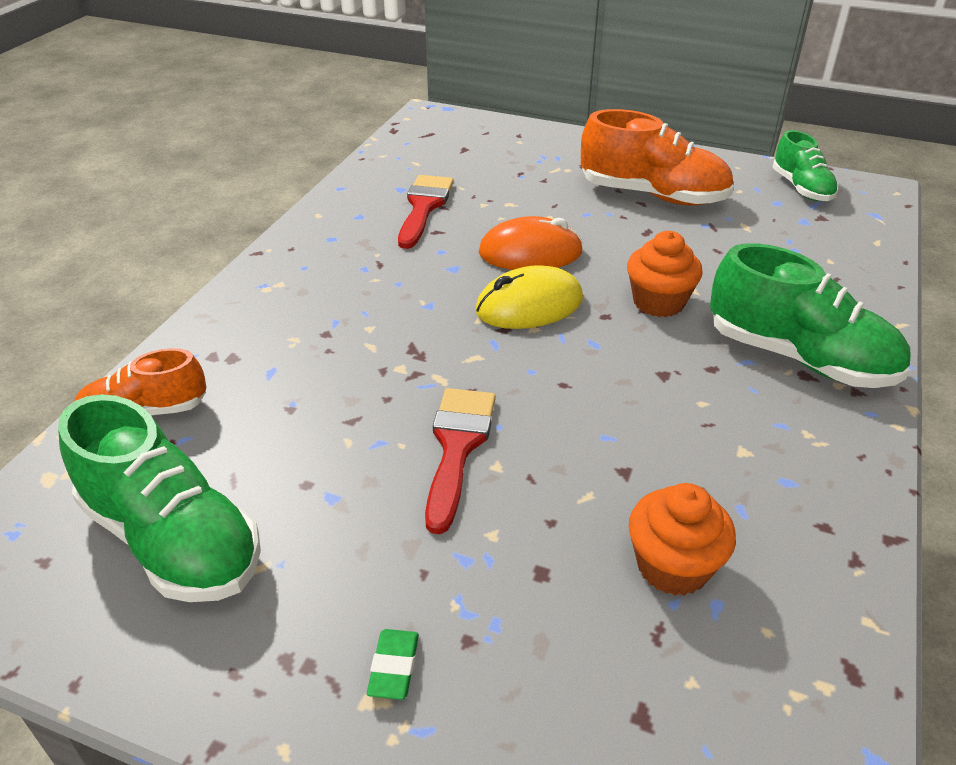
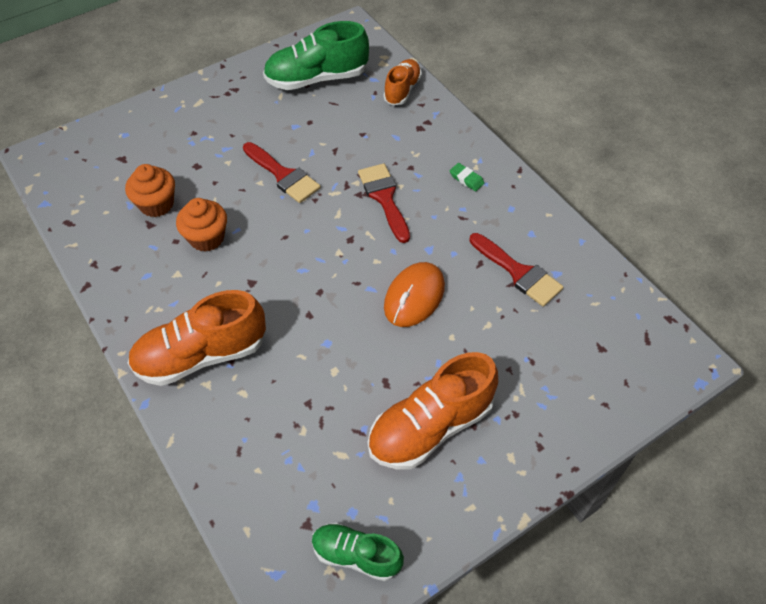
camera: 125 degrees right, 15 degrees up
(394, 667) = (204, 111): green eraser -> green eraser (466, 179)
(406, 331) = (384, 198): none -> red brush
(529, 305) = (360, 262): yellow mouse -> none
(658, 302) = (307, 327): orange cupcake -> orange cupcake (206, 238)
(799, 358) = (201, 355): green shoe -> orange shoe

